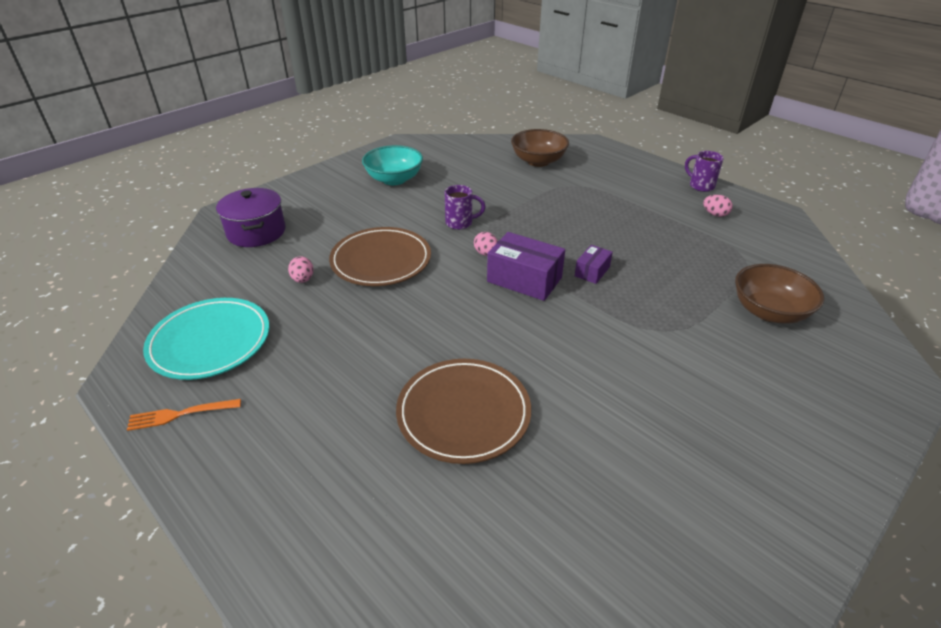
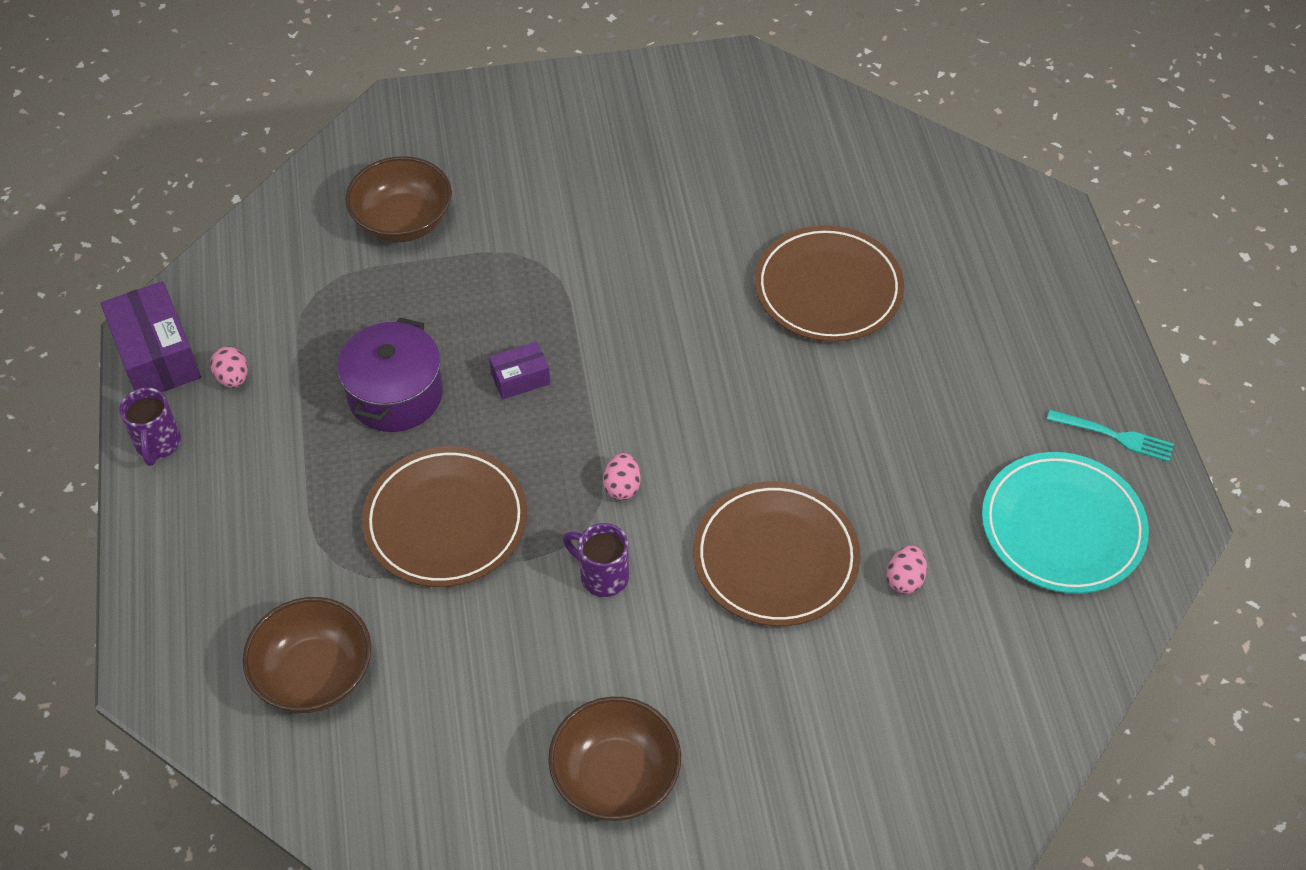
camera: 145 degrees left, 15 degrees up
(180, 414) = (1114, 436): orange fork -> turquoise fork
(256, 232) = (933, 746): purple pot -> purple pot (395, 395)
(394, 179) = (615, 776): turquoise bowl -> brown bowl
(524, 279) = (616, 413): purple box -> purple box (157, 356)
(551, 212) = (446, 521): none -> brown plate

